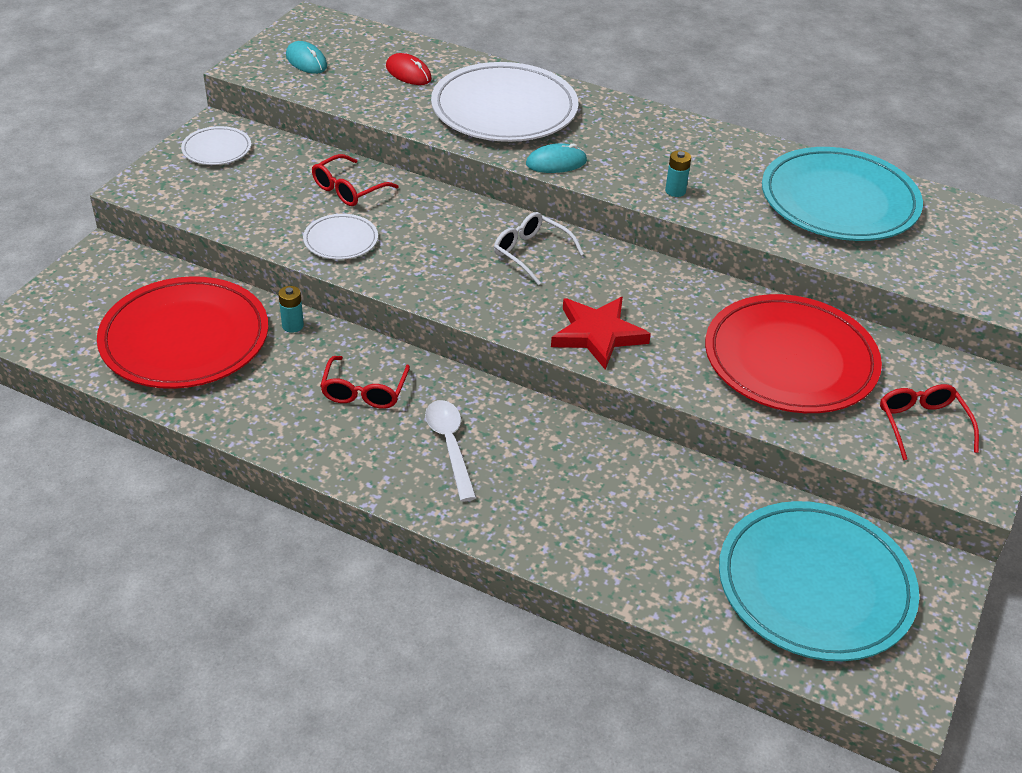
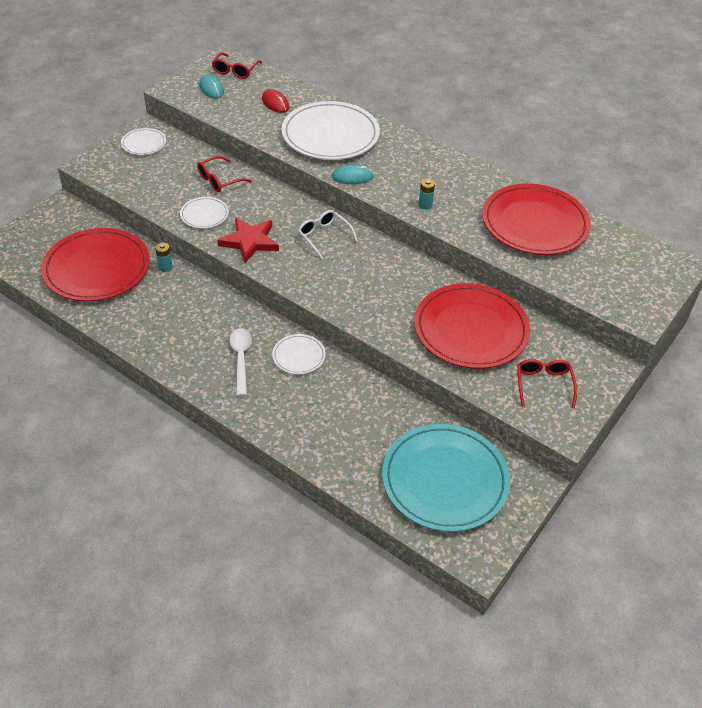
camera: 10 degrees right, 5 degrees up
(364, 391) = (198, 316): red glasses -> red glasses (235, 71)
(537, 431) = (299, 356): none -> white plate
(597, 334) = (349, 297): red star -> red star (249, 241)
(839, 201) = (534, 223): turquoise plate -> red plate

